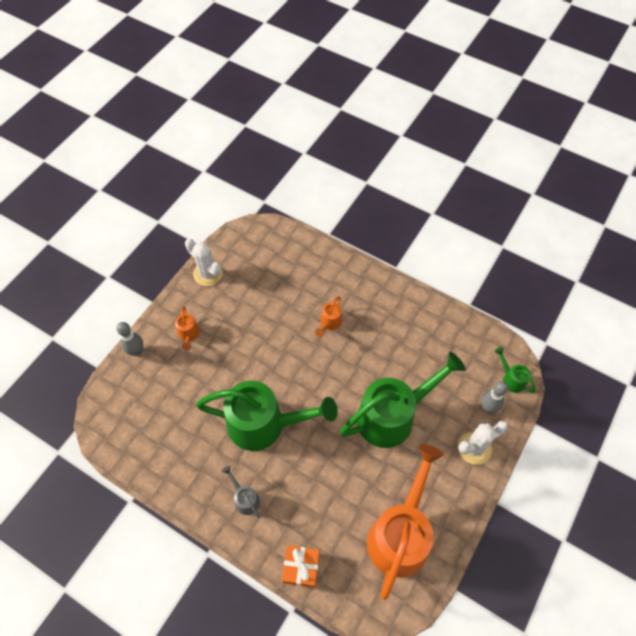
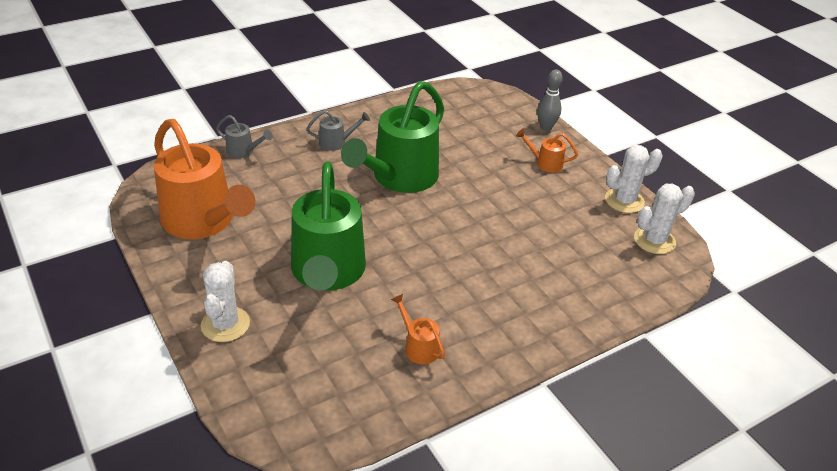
camera: 115 degrees right, 20 degrees down
(242, 247) = (654, 240): none -> white cactus
(301, 567) = (243, 151): orange gift -> grey watering can
(329, 323) = (490, 272): orange watering can -> orange watering can (418, 346)
(487, 407) = (260, 366): grey bowling pin -> none
(511, 379) = (274, 417): green watering can -> none

